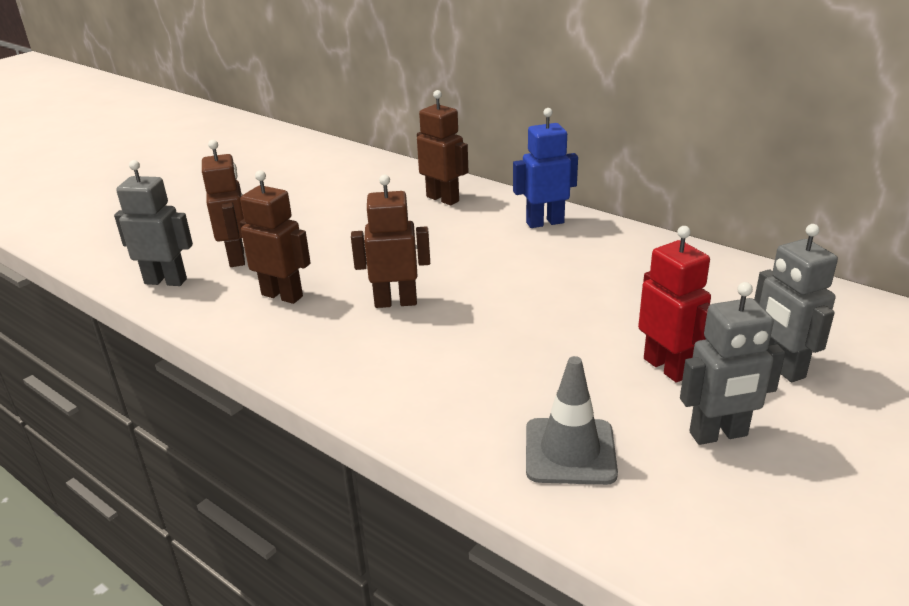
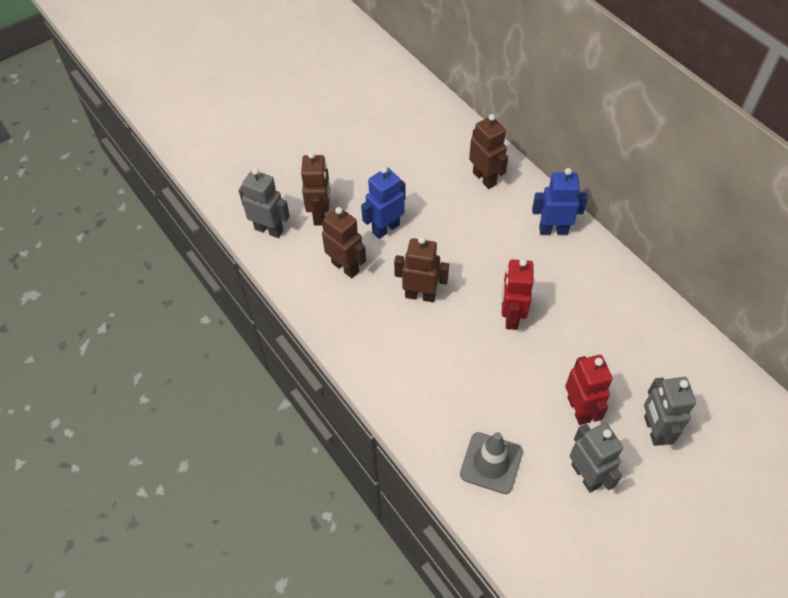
camera: 15 degrees right, 25 degrees up
(330, 254) = (385, 228): none -> blue robot
(527, 299) = (511, 317): none -> red robot
(718, 434) = (586, 475): grey robot -> grey robot turned 120 degrees counterclockwise

